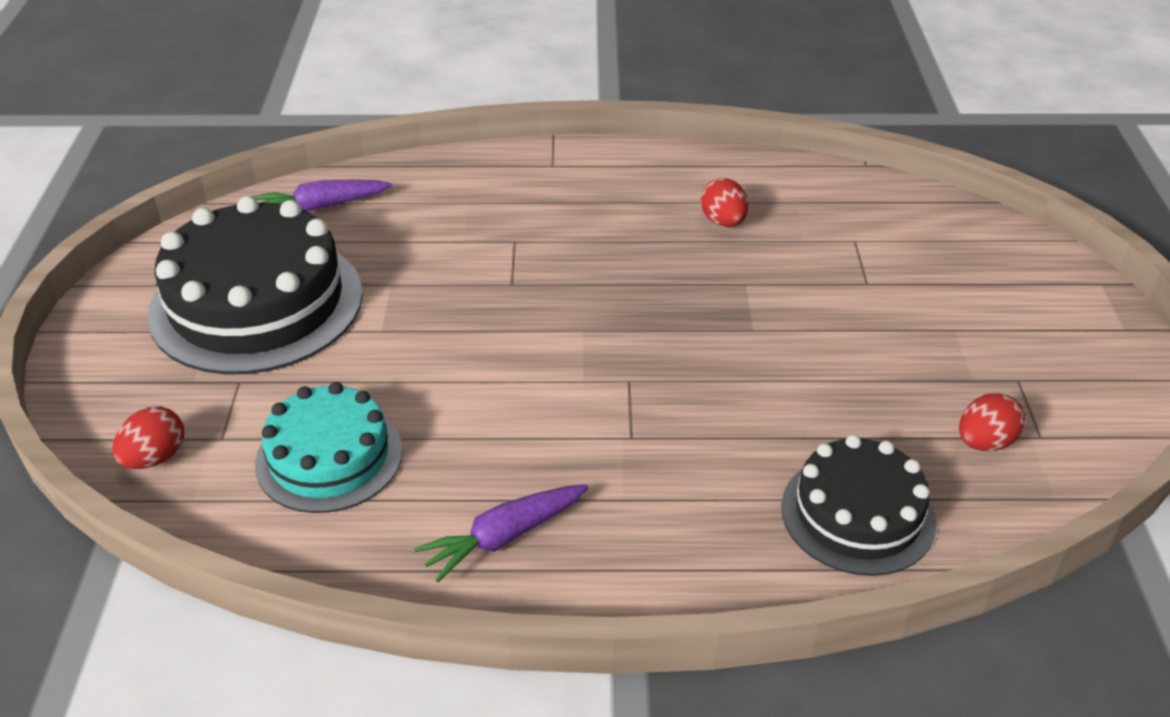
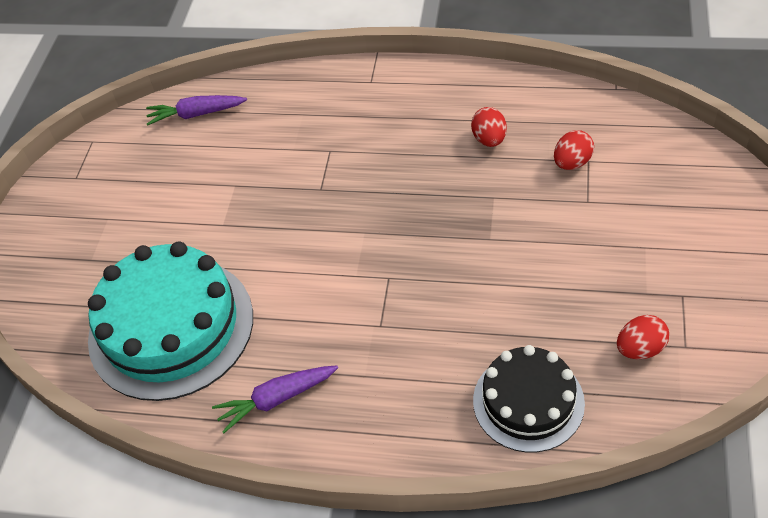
camera: 15 degrees right, 10 degrees up
(155, 458) = (59, 319): red egg -> red egg (572, 163)
(257, 303) = (141, 197): black cake -> none
(329, 457) = (171, 327): turquoise cake -> turquoise cake, size x1.66

